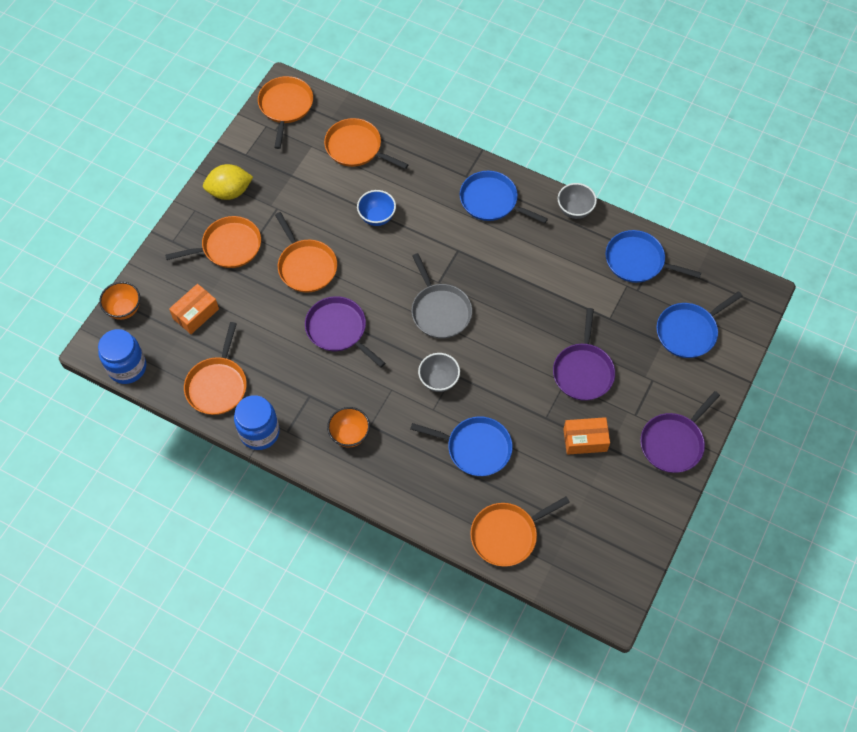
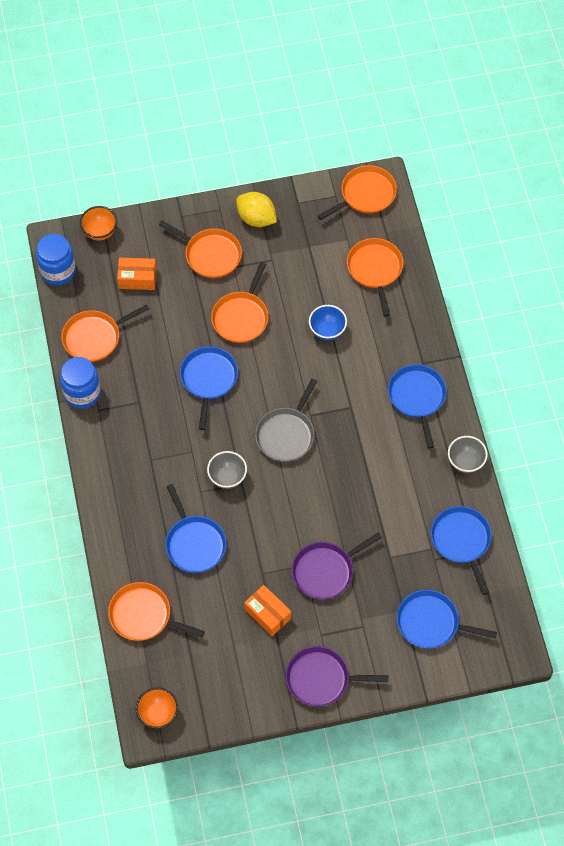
camera: 50 degrees right, 0 degrees up
(338, 330) = (208, 379): purple pan -> blue pan
(349, 435) = (131, 452): orange bowl -> orange bowl (158, 714)

